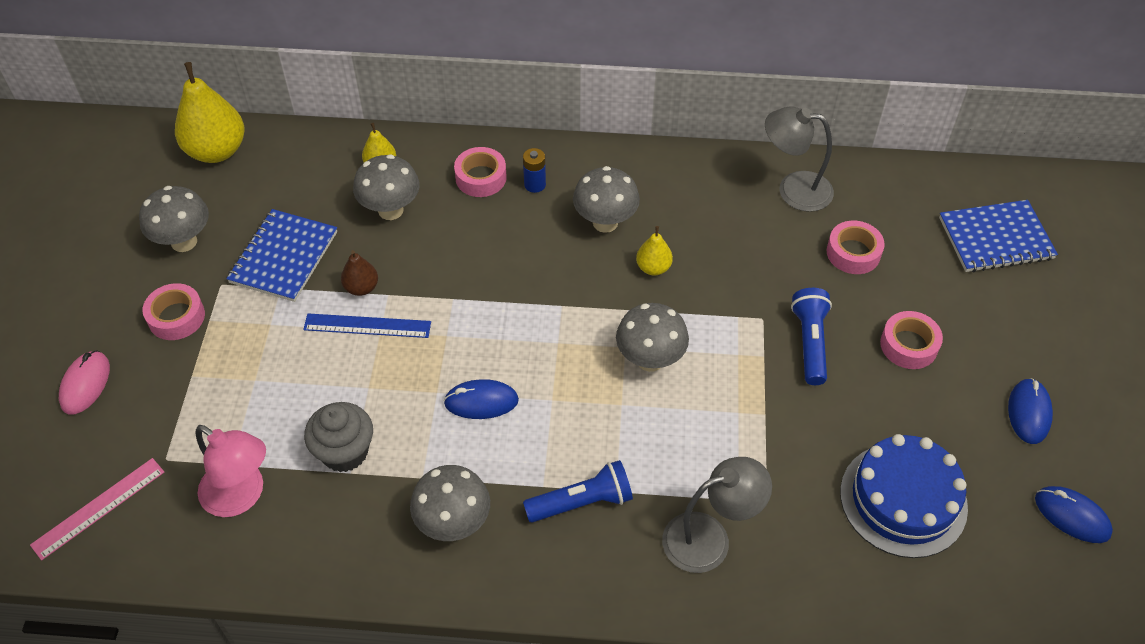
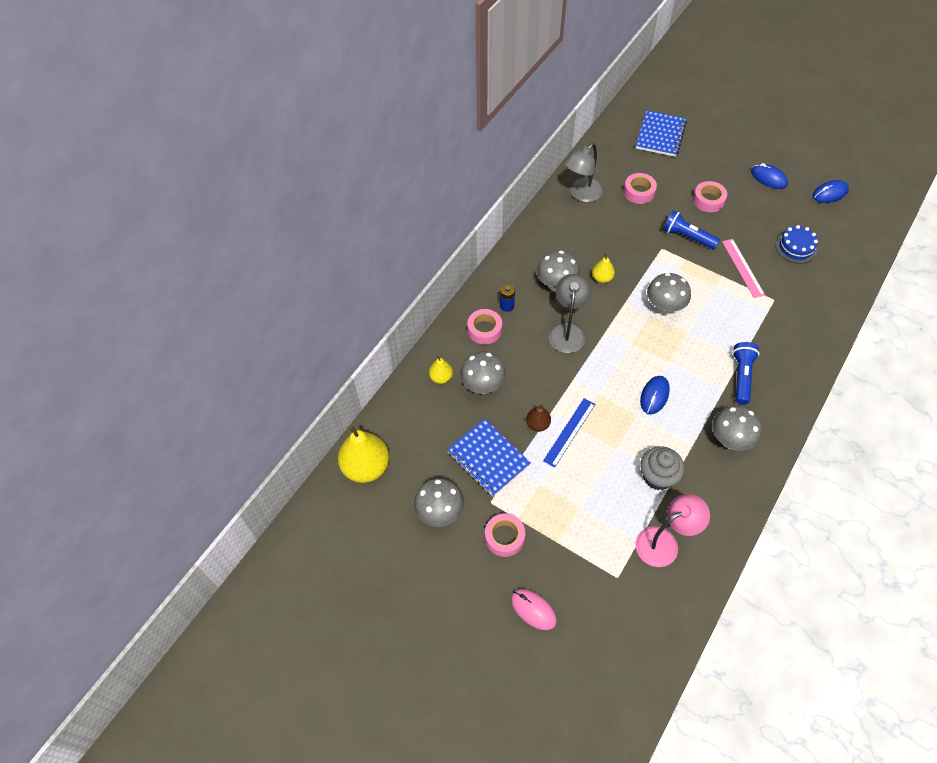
camera: 60 degrees left, 5 degrees up
(98, 508) = (637, 628): pink ruler -> pink ruler (742, 268)
(709, 538) = (785, 332): grey lamp -> grey lamp (567, 331)
(903, 499) = (796, 247): blue cake -> blue cake, size x0.62

